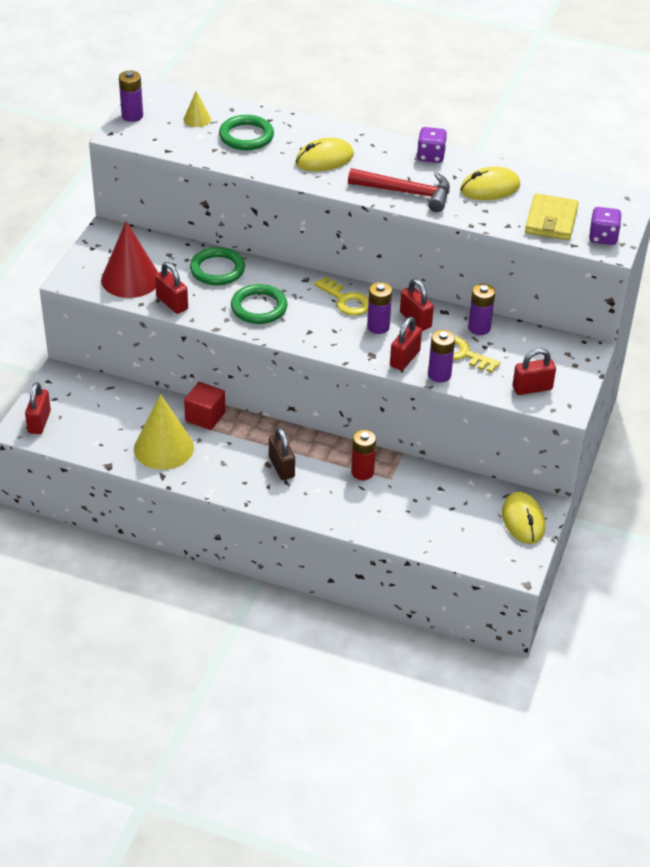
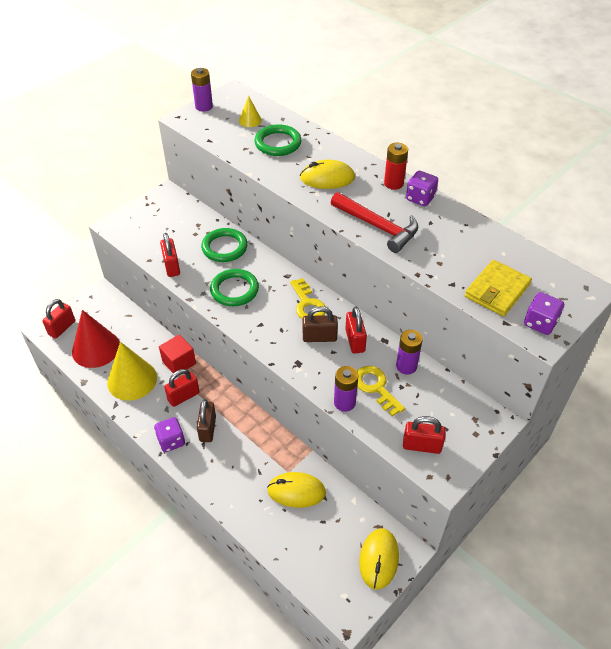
camera: 25 degrees right, 5 degrees up
(130, 279) = (156, 237): red cone -> red cone (96, 348)
(250, 489) = (171, 441): none -> purple dice
(362, 472) = (268, 457): red battery -> red battery (393, 183)
(378, 327) = (319, 337): purple battery -> brown padlock
(405, 358) = (324, 376): red padlock -> red padlock (183, 396)
(490, 188) = (456, 242): yellow mouse -> yellow mouse (296, 491)

